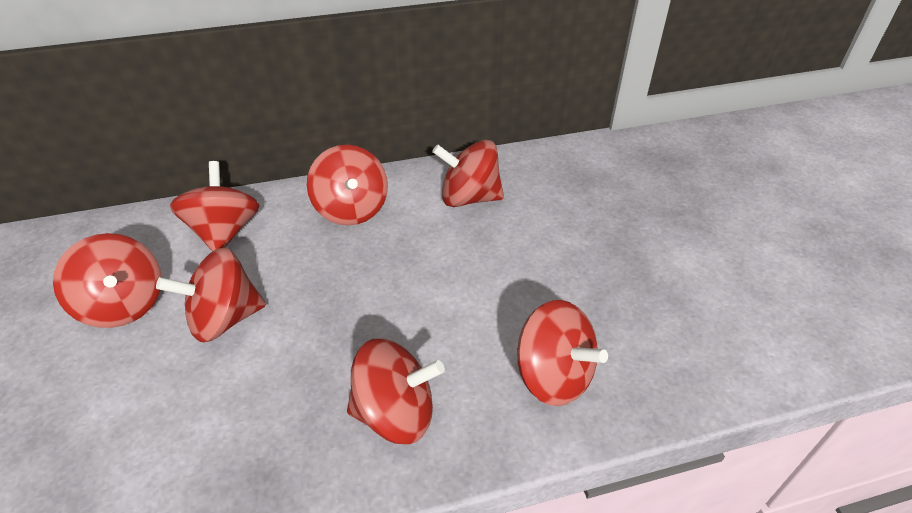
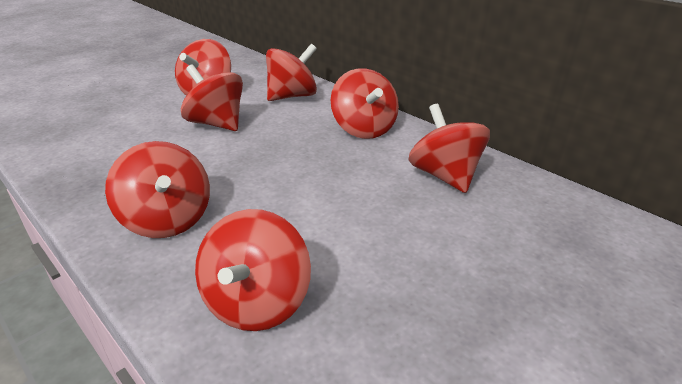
camera: 60 degrees right, 10 degrees down
(351, 209) = (363, 129): red spinning top -> red spinning top turned 60 degrees counterclockwise

